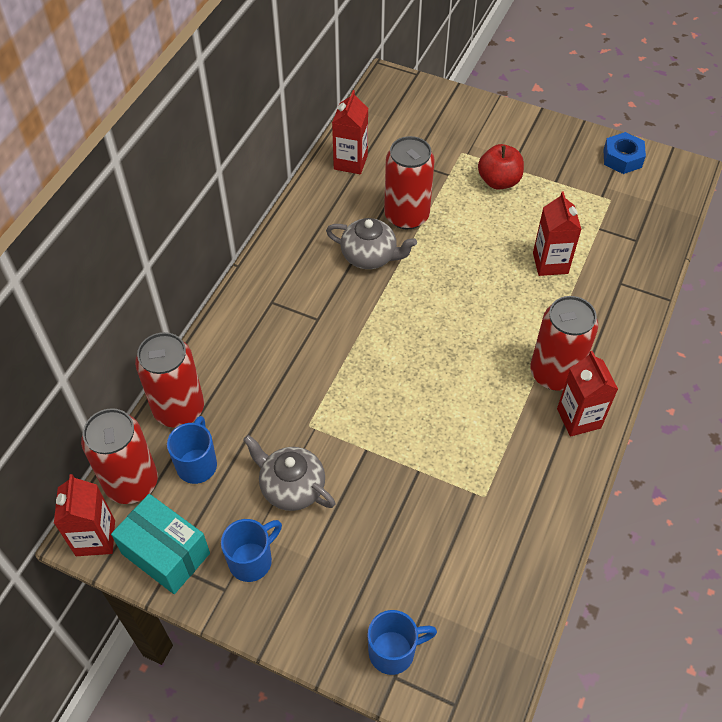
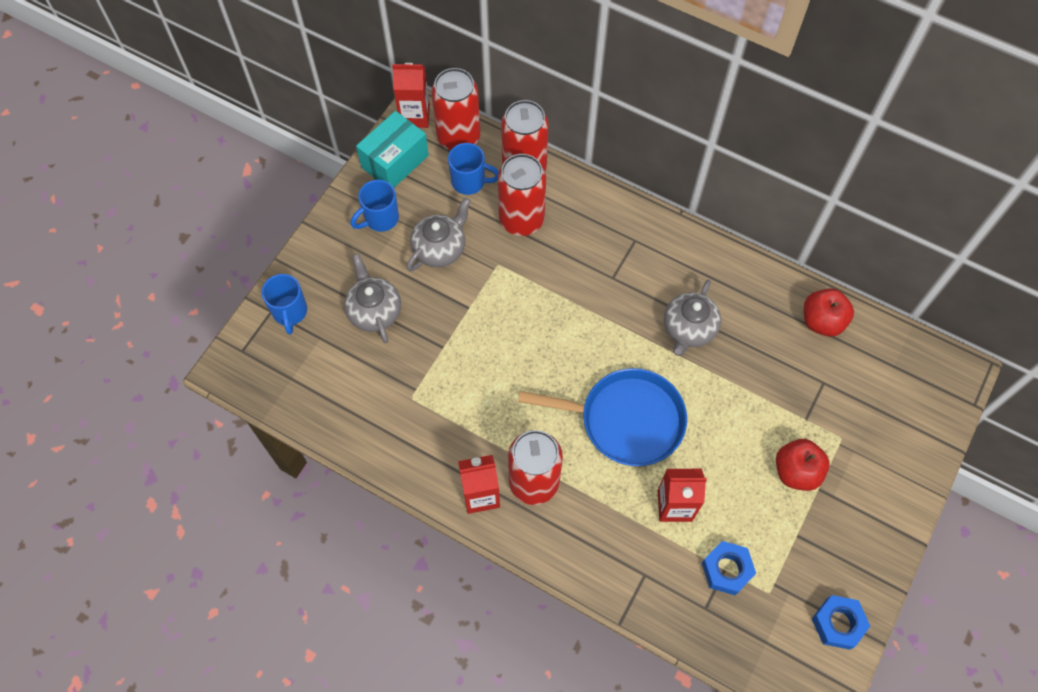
camera: 95 degrees right, 10 degrees up
(252, 560) = (380, 219): blue mug -> blue mug turned 90 degrees clockwise
(350, 162) = (822, 321): red carton -> red apple
(381, 550) = (374, 311): none -> grey teapot
(406, 216) = (743, 369): red can -> red can (521, 219)
(474, 301) = (626, 420): none -> blue pan
(599, 226) = (726, 569): none -> blue nut

